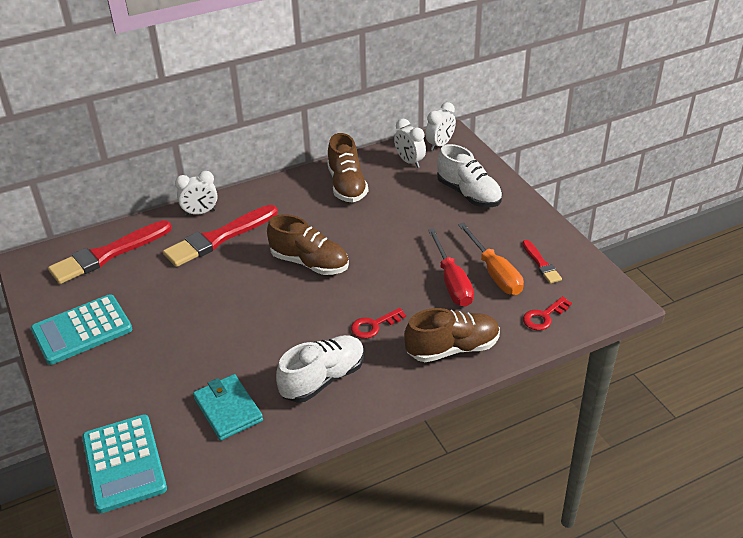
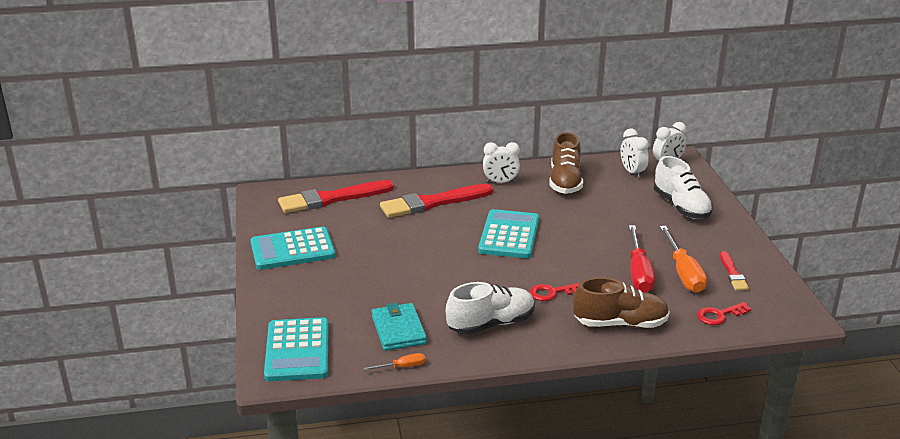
camera: 15 degrees right, 10 degrees down
(200, 212) = (423, 181): white clock -> white clock (500, 182)
(245, 457) = (402, 367): none -> orange screwdriver
(310, 263) = (509, 235): brown shoe -> turquoise calculator

